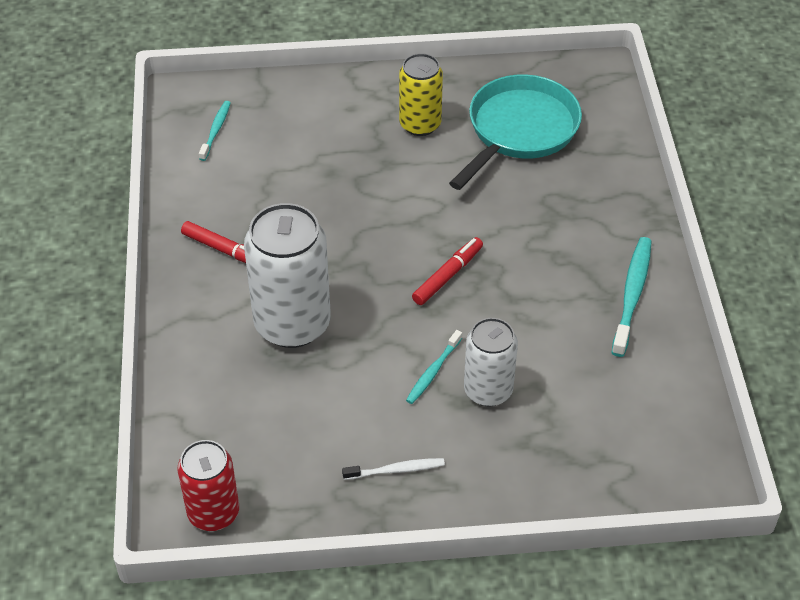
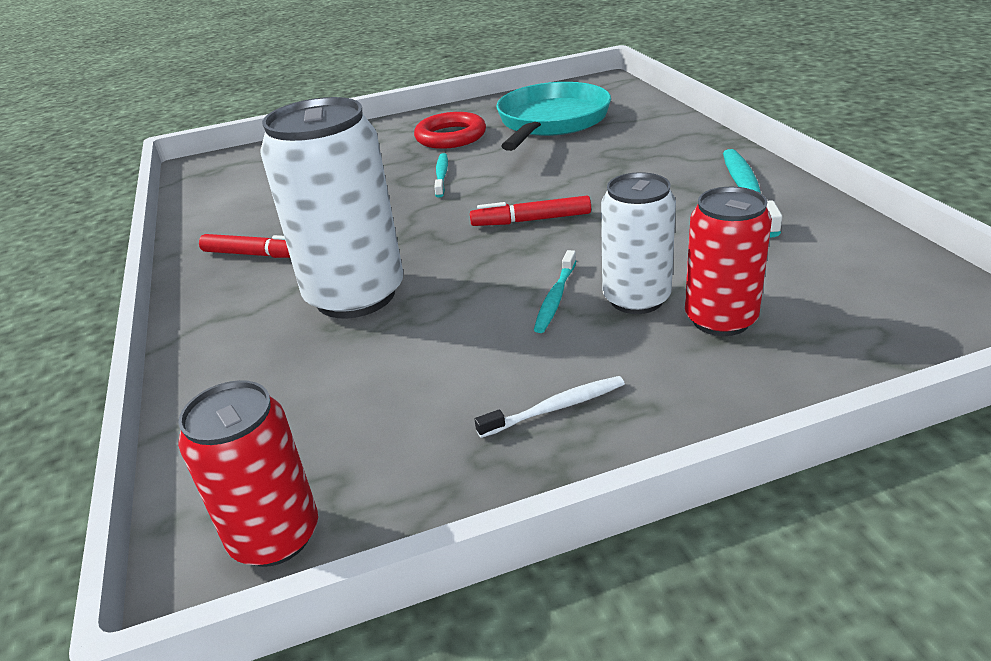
camera: 10 degrees left, 15 degrees down
(215, 130) = (236, 179): turquoise toothbrush -> turquoise toothbrush (441, 176)
(420, 124) = (450, 136): yellow can -> red ring
(448, 276) = (531, 220): red marker -> red marker turned 120 degrees counterclockwise
(534, 428) = (720, 319): none -> red can

